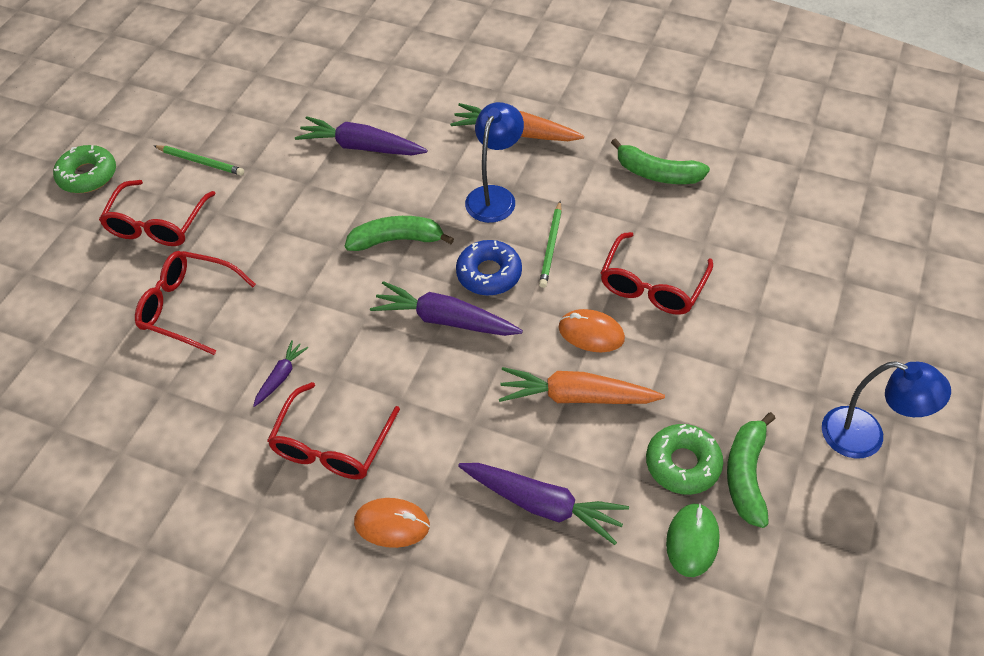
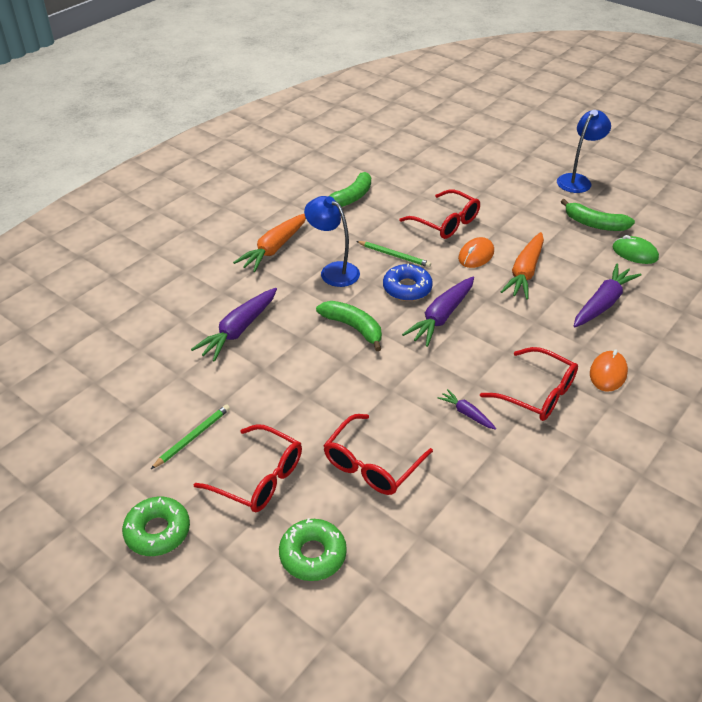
camera: 75 degrees left, 10 degrees down
(396, 240) = (353, 327): green banana -> green banana turned 120 degrees clockwise
(682, 464) = (583, 244): green donut -> green donut (313, 554)

